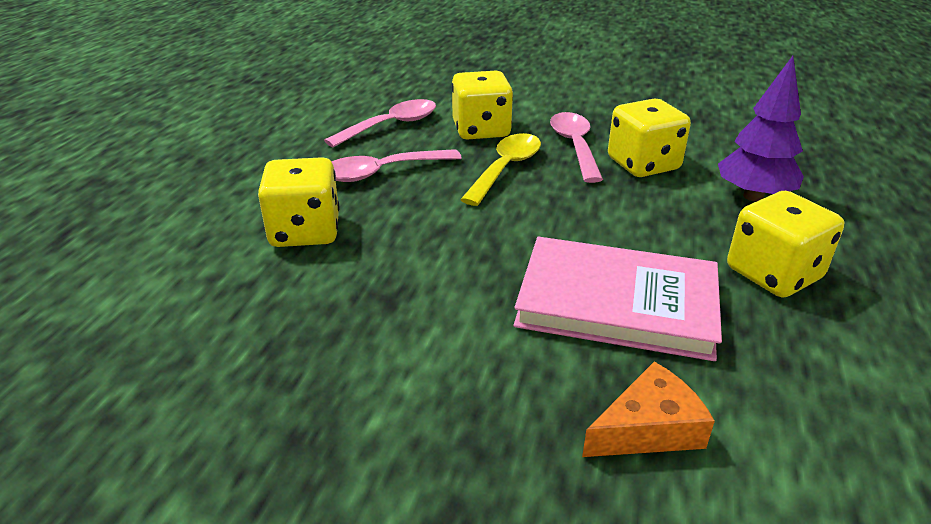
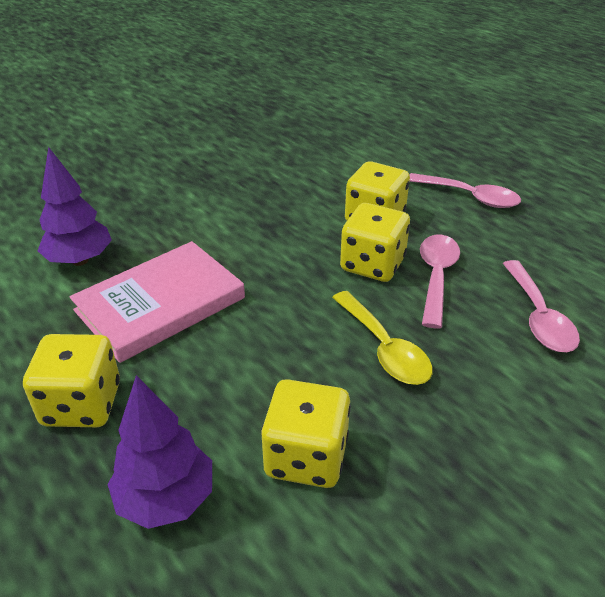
camera: 125 degrees right, 5 degrees up
(481, 130) = (485, 374): yellow dice -> yellow dice (372, 264)
(574, 146) = (392, 427): pink spoon -> pink spoon (470, 197)
(648, 428) = (80, 260): orange cheese -> purple tree

